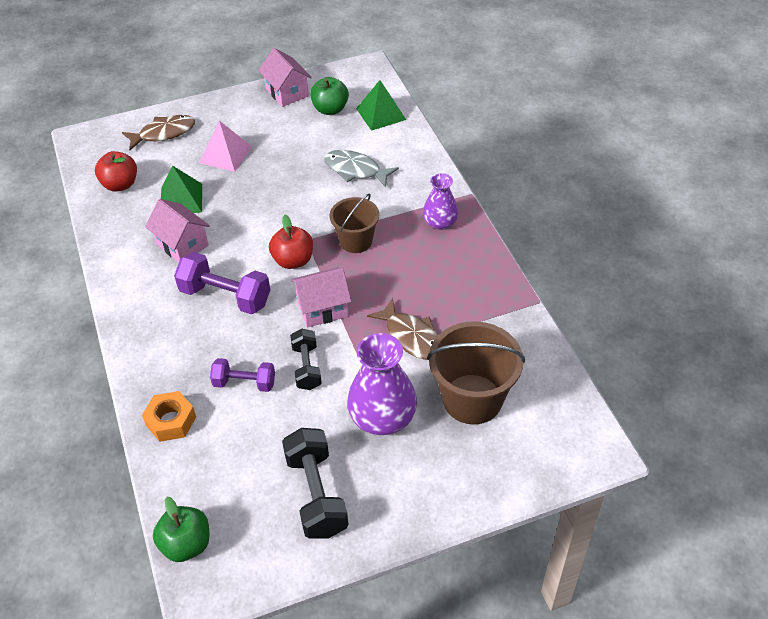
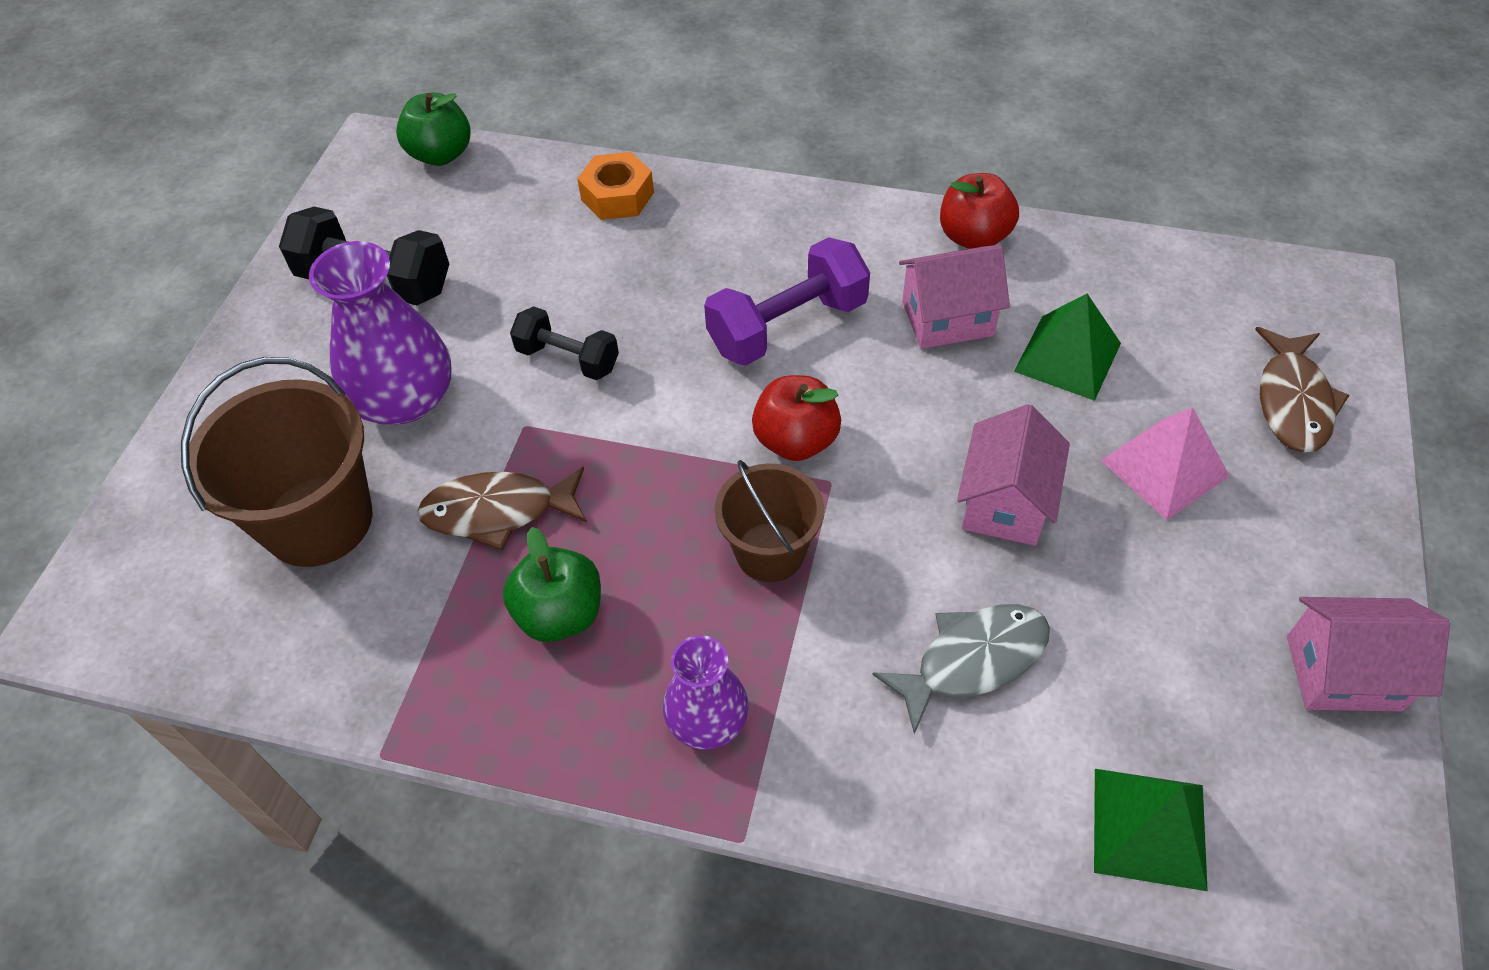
camera: 125 degrees right, 5 degrees up
(120, 184) = (1164, 295): red apple -> red apple (974, 237)
(244, 383) = (607, 284): purple dumbbell -> none
(322, 308) = (658, 429): pink house -> pink house (1005, 503)
(330, 109) = (1226, 728): green apple -> green apple (560, 614)

